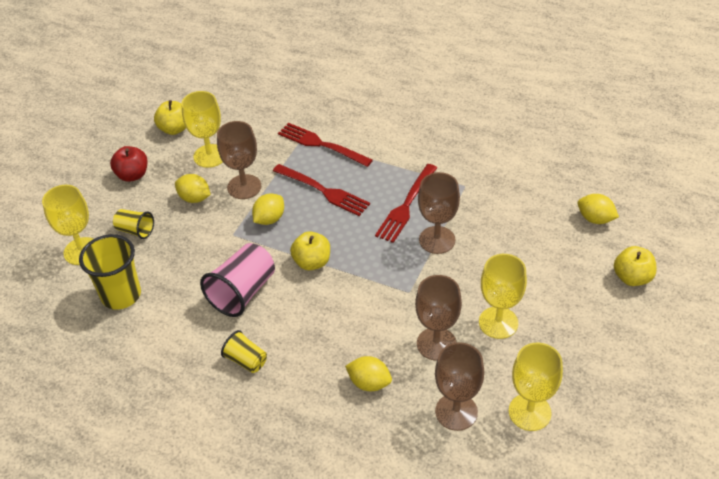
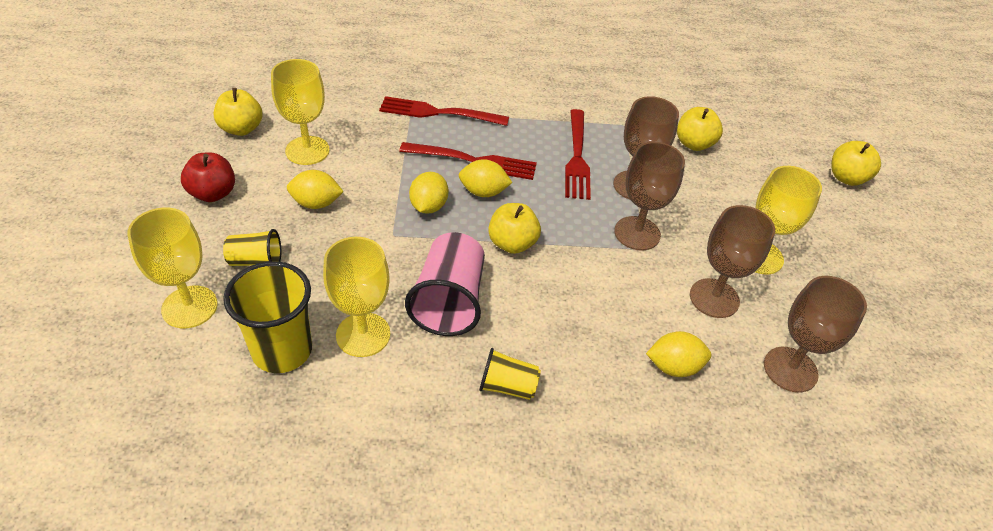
camera: 30 degrees left, 0 degrees up
(244, 187) = (373, 177): brown goblet -> brown goblet (637, 233)
(514, 216) = (694, 144): none -> yellow apple
(529, 412) = (862, 344): yellow goblet -> yellow goblet (363, 334)
(595, 219) = (771, 130): yellow lemon -> yellow lemon (483, 192)

